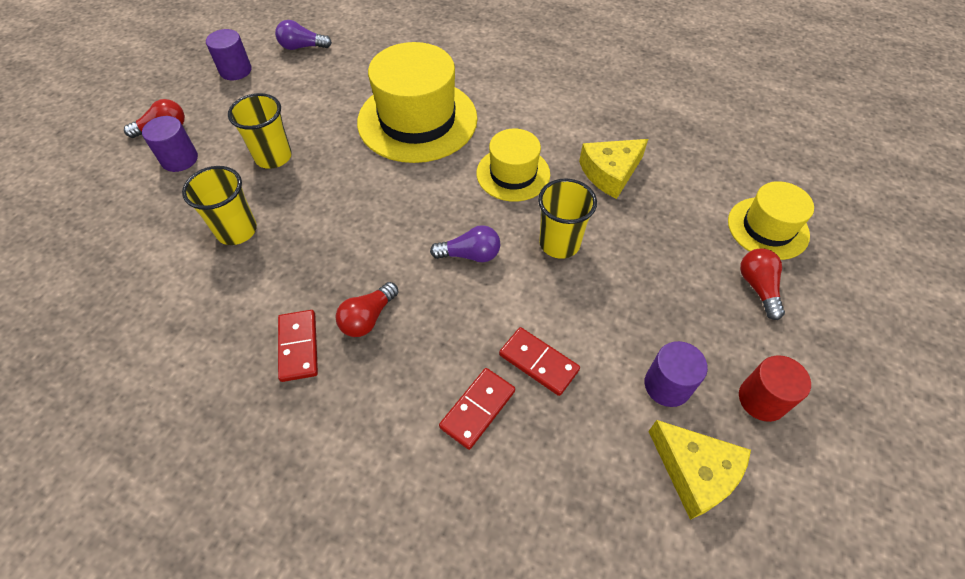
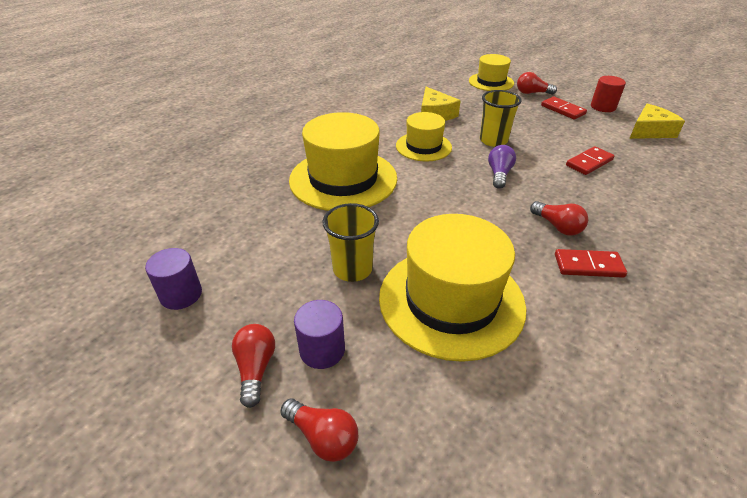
camera: 75 degrees left, 15 degrees down
(104, 177) = (323, 437): none -> red light bulb
(237, 230) = (451, 300): yellow cup -> yellow hat
(302, 47) = (180, 238): purple light bulb -> none
(478, 409) = (628, 189): red domino -> red domino (563, 110)
(667, 385) = (599, 128): purple cylinder -> none

